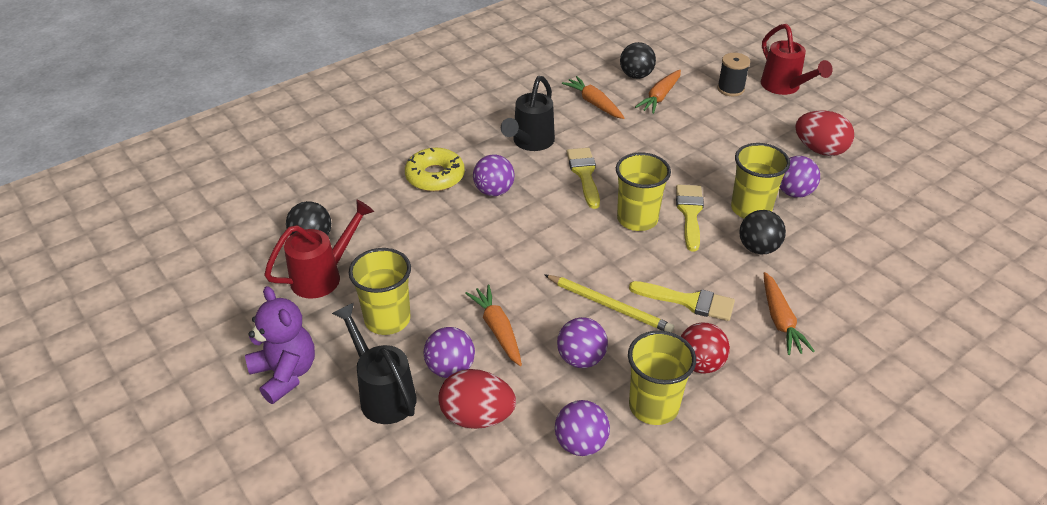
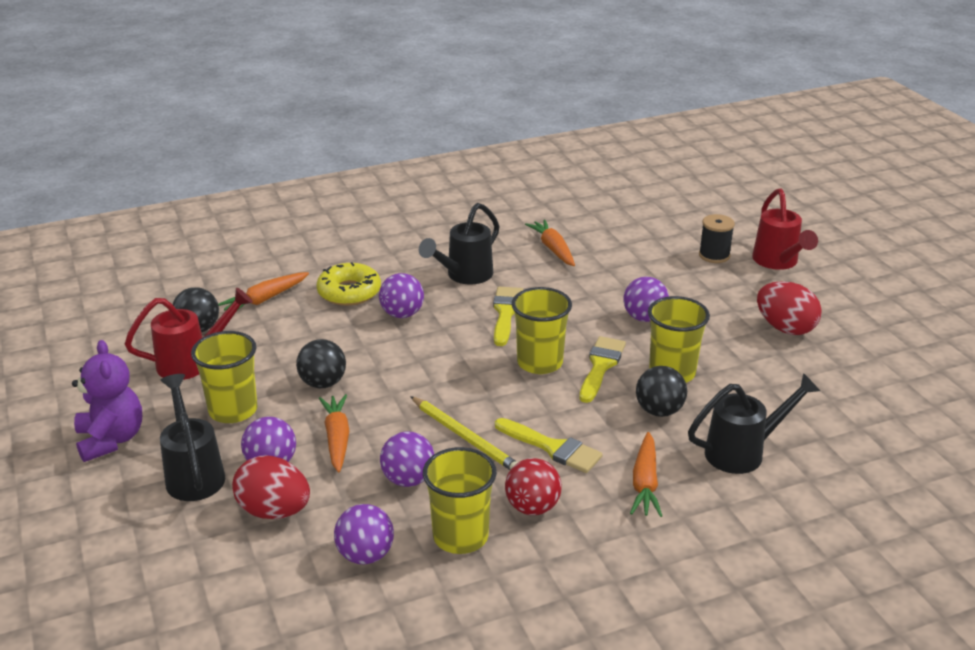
camera: 15 degrees right, 10 degrees down
(636, 75) = (614, 229): black ball -> black ball (323, 383)
(660, 97) = (629, 252): orange carrot -> orange carrot (265, 299)
(794, 192) = (731, 364): purple ball -> purple ball (644, 318)
(843, 274) = (743, 452): none -> black watering can

